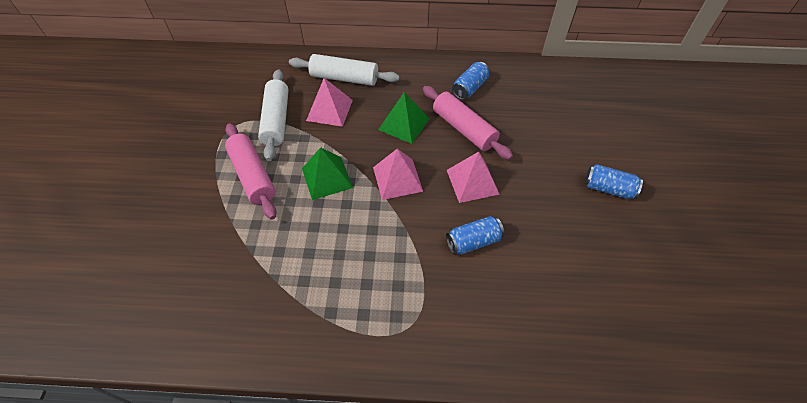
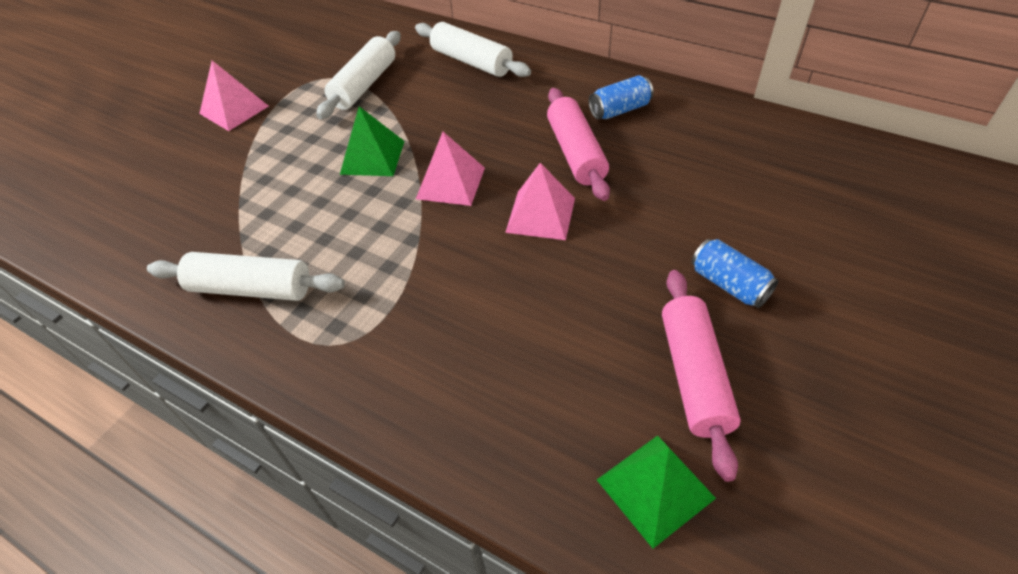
camera: 30 degrees right, 5 degrees down
(252, 176) = (298, 132): pink rolling pin -> pink rolling pin (693, 376)
(314, 314) = (251, 288): none -> white rolling pin
(329, 110) = (429, 90): pink pyramid -> pink pyramid (234, 109)
(404, 124) = (504, 127): green pyramid -> green pyramid (655, 489)
(473, 242) = (489, 281): blue can -> none

